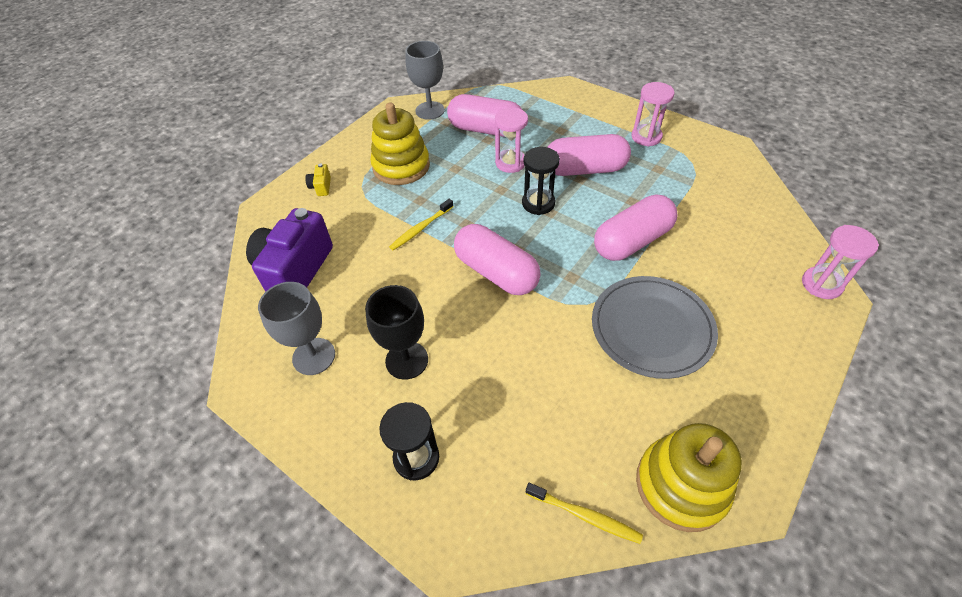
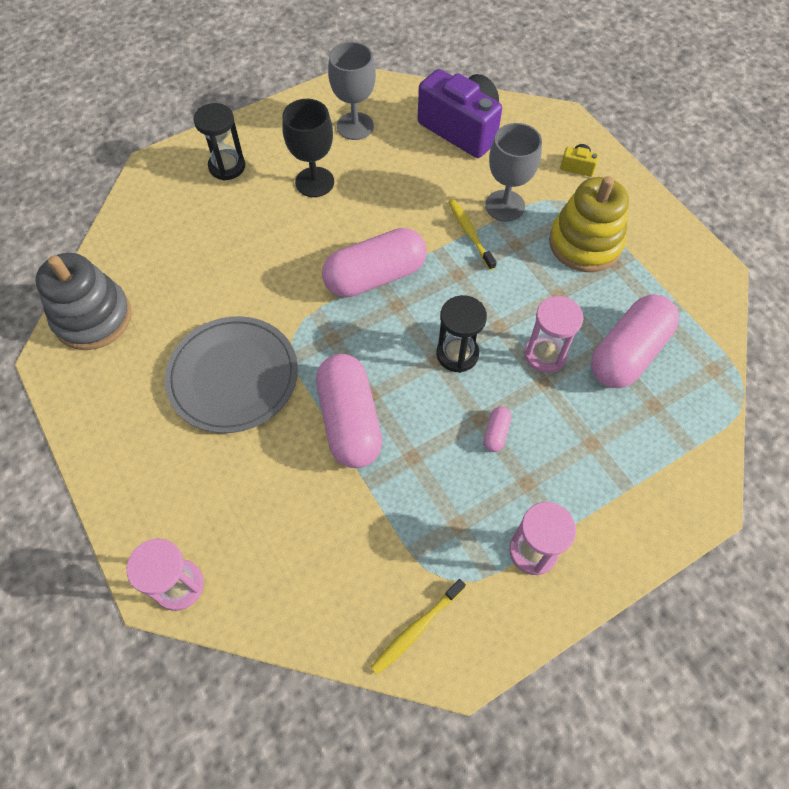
camera: 110 degrees right, 10 degrees up
(430, 110) = (696, 304): grey goblet -> grey goblet (505, 206)
(585, 169) = (496, 433): pink capsule -> pink capsule, size x0.41
(585, 515) = (118, 247): yellow toothbrush -> yellow toothbrush (416, 629)
(681, 485) = (93, 317): yellow stacking toy -> grey stacking toy

